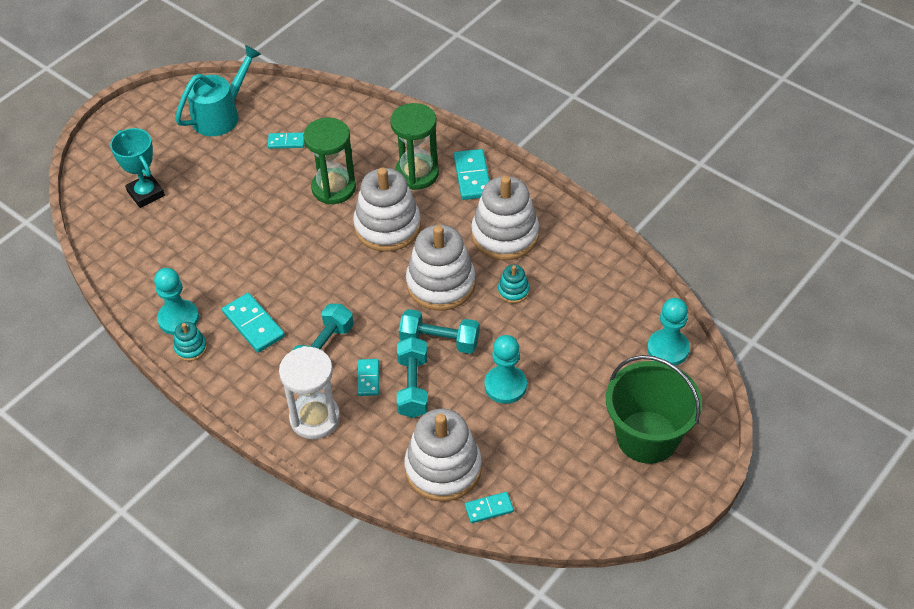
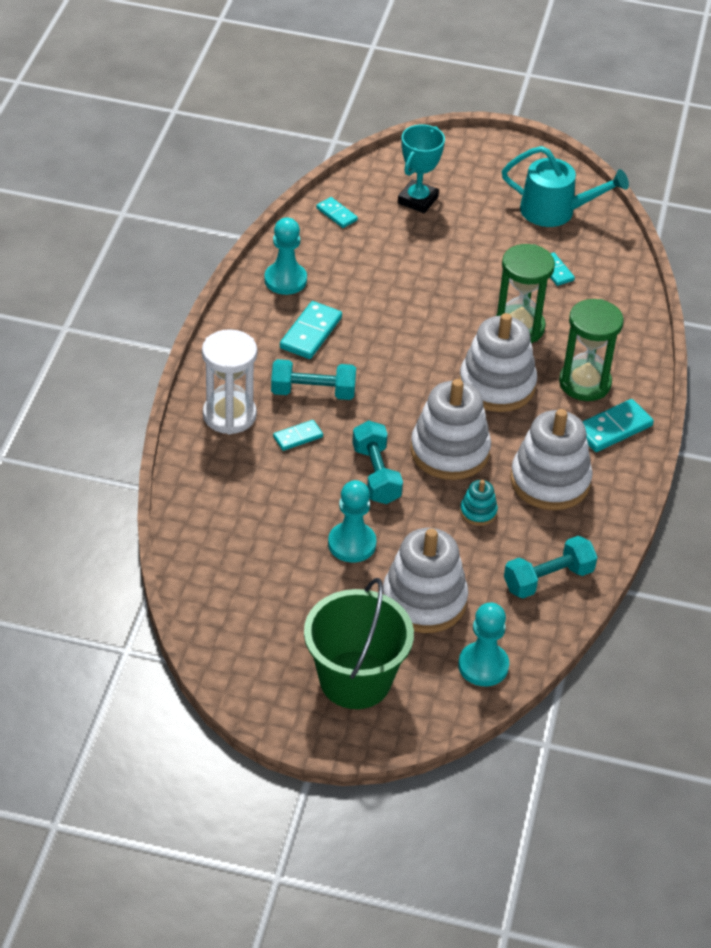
camera: 60 degrees right, 5 degrees down
(191, 348) = (257, 301): turquoise stacking toy -> none
(413, 386) = (308, 473): turquoise dumbbell -> turquoise dumbbell (548, 579)
(443, 468) = (225, 528): white stacking toy -> white stacking toy (424, 600)
(489, 508) = (198, 577): turquoise domino -> turquoise domino (336, 214)

